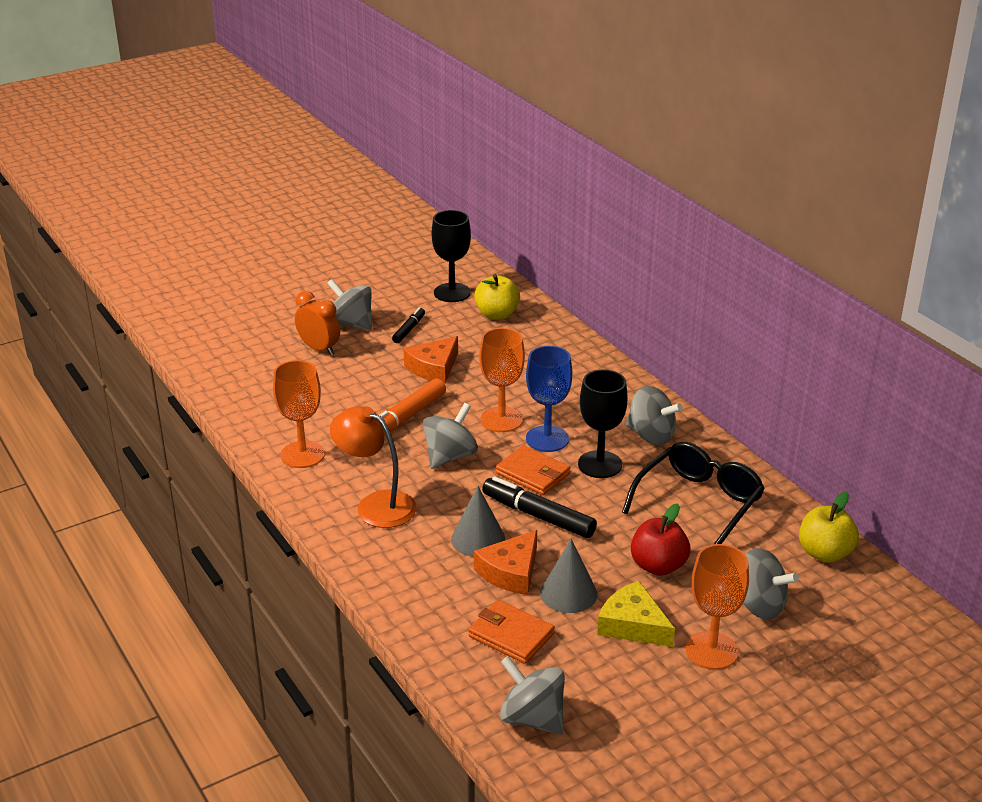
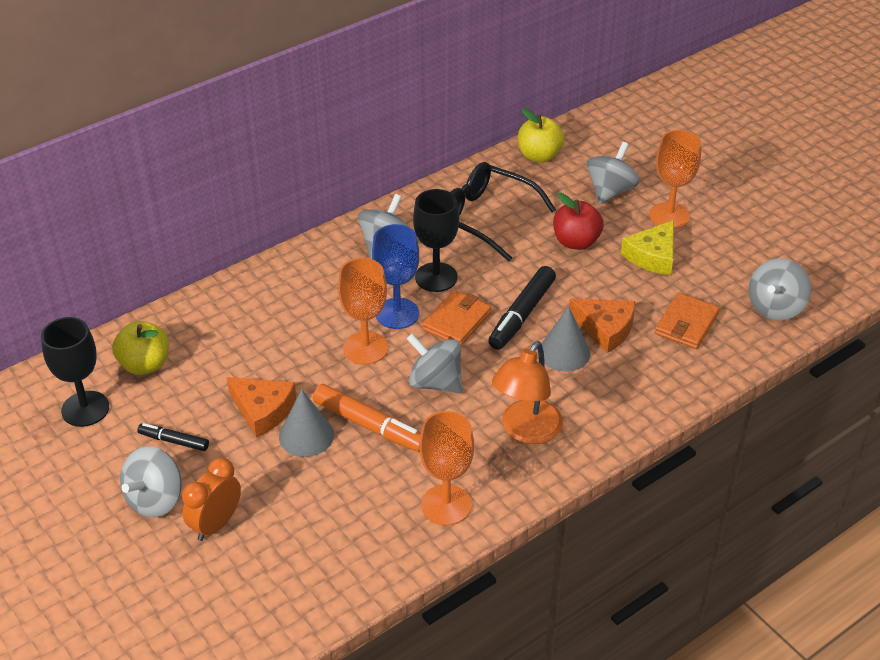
camera: 95 degrees left, 10 degrees up
(568, 593) = (624, 292): grey cone -> grey cone (306, 435)

